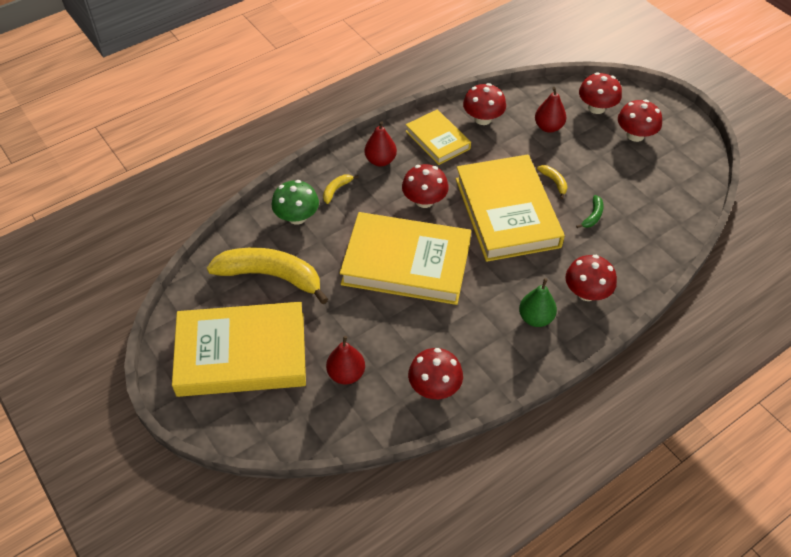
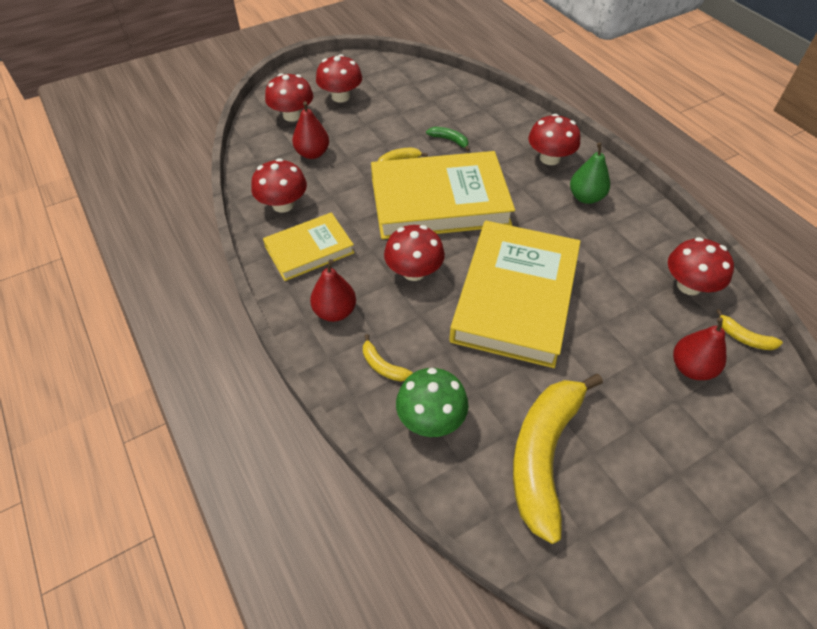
camera: 85 degrees left, 0 degrees up
(241, 354) = (685, 495): yellow book -> none
(380, 419) = (744, 338): none -> yellow banana

